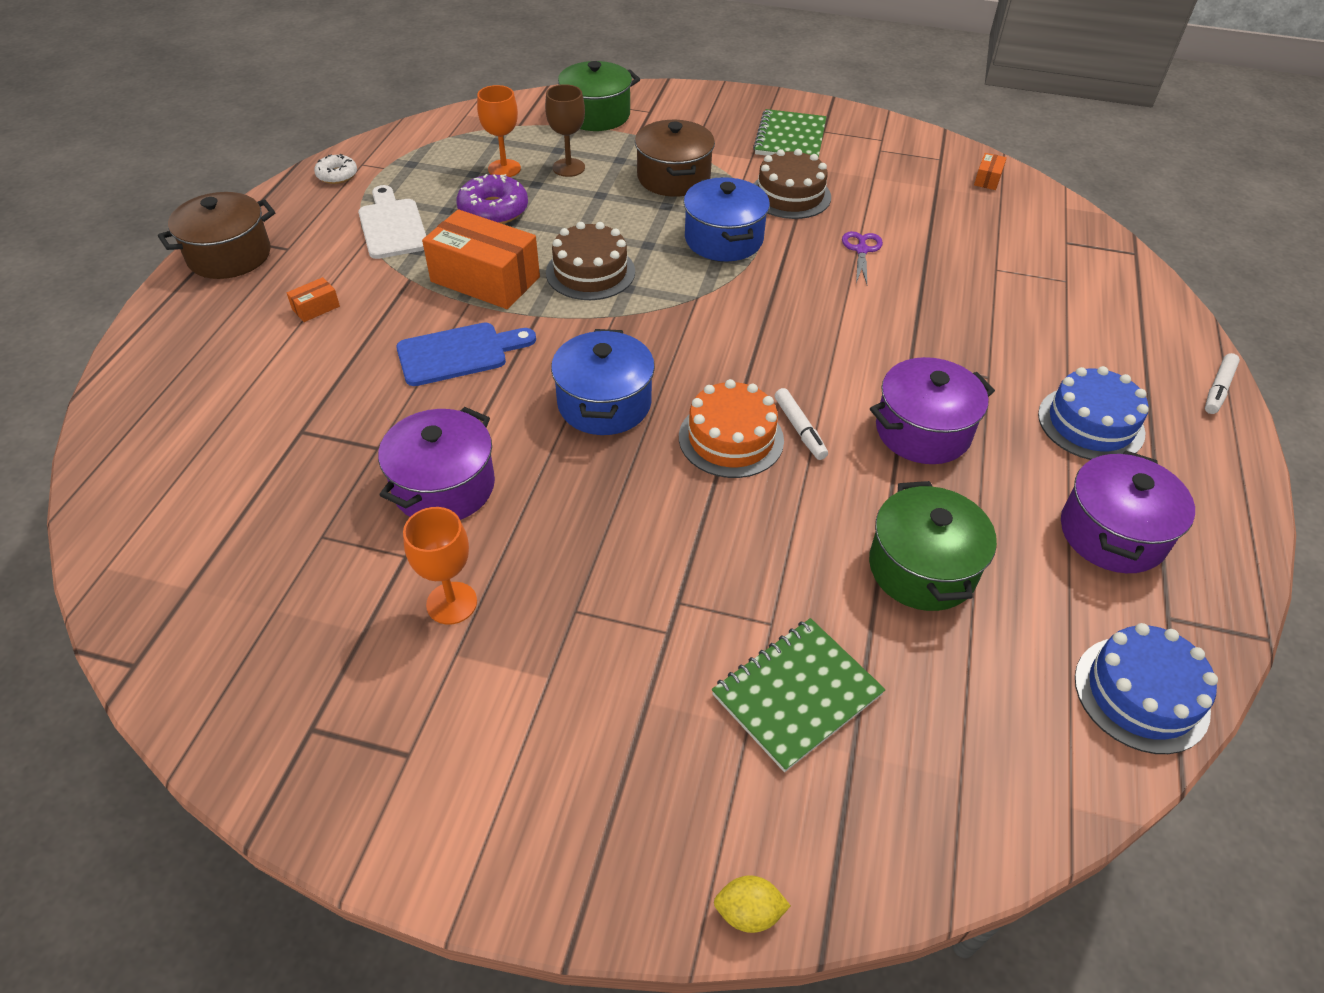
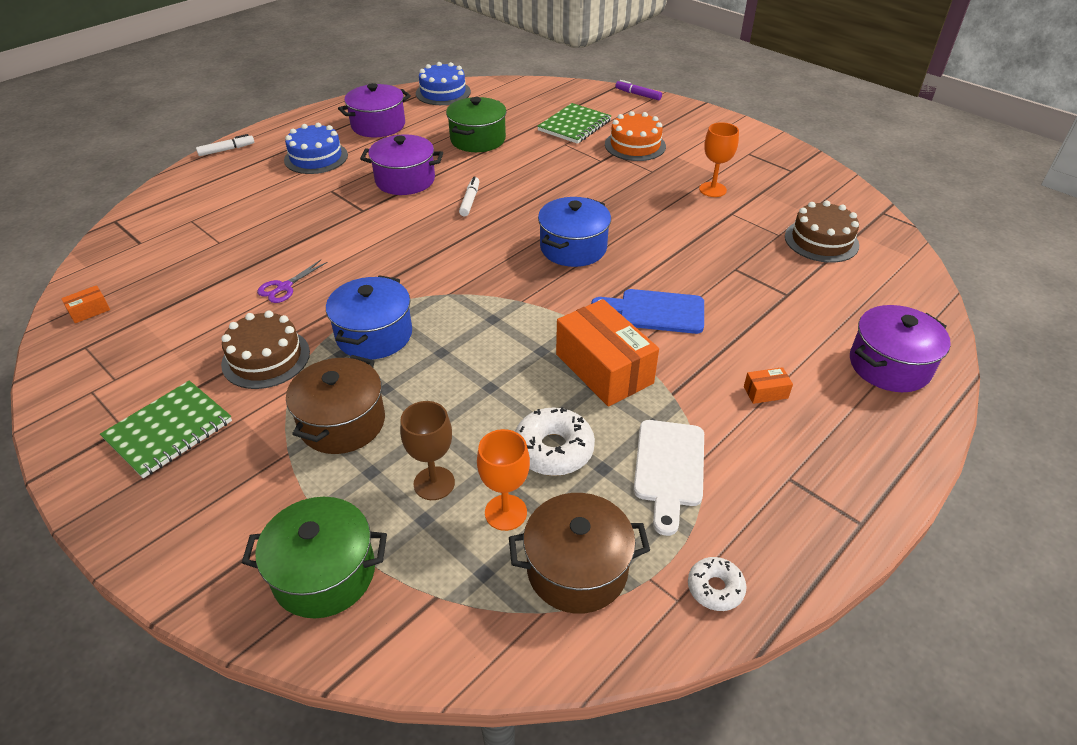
camera: 150 degrees left, 5 degrees down
(229, 255) = (854, 491): brown pot -> brown pot (577, 569)
(444, 486) = (698, 236): purple pot -> purple pot (889, 365)
(493, 210) = (553, 449): purple donut -> white donut
(590, 272) = (510, 344): brown cake -> brown cake (821, 241)
(731, 438) = (513, 208): orange cake -> orange cake (635, 145)
(748, 912) = (638, 94): yellow lemon -> purple marker
(796, 694) = (574, 125): green notebook -> green notebook turned 45 degrees counterclockwise

